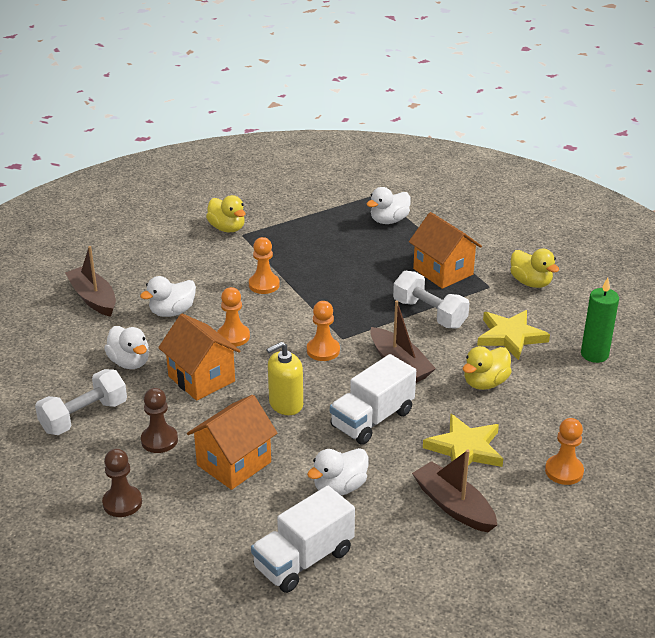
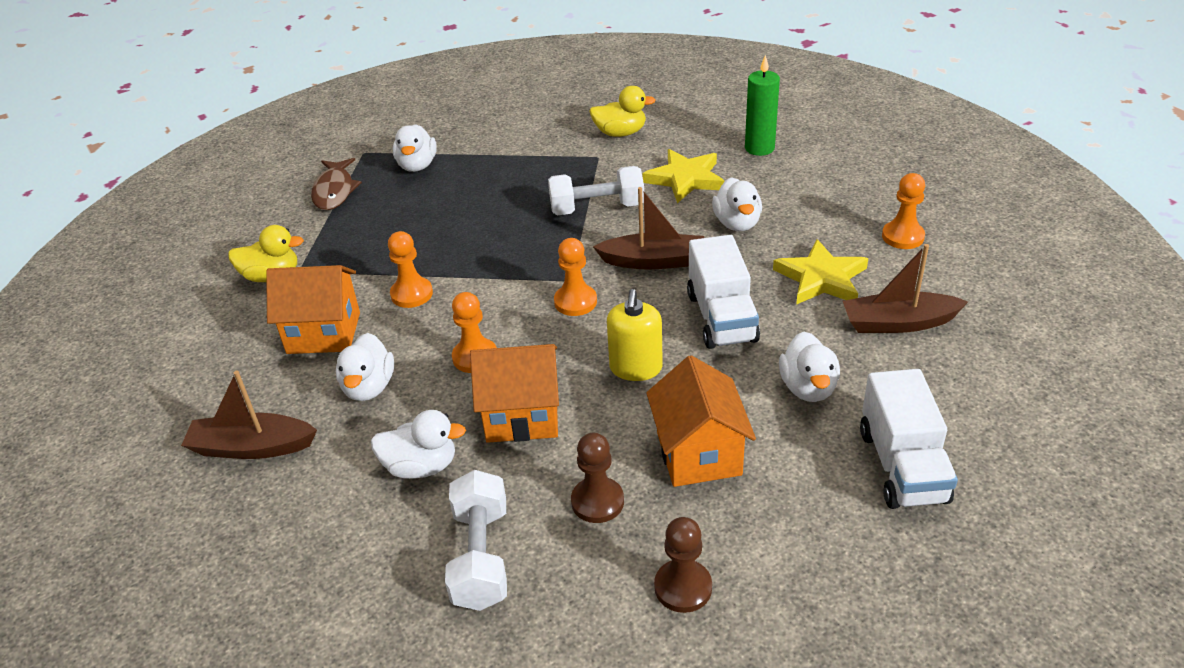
camera: 50 degrees left, 5 degrees up
(327, 205) = (334, 191): none -> brown fish
(443, 272) = (542, 171): orange house -> orange house (324, 333)
(485, 383) = (737, 223): yellow duck -> white duck

